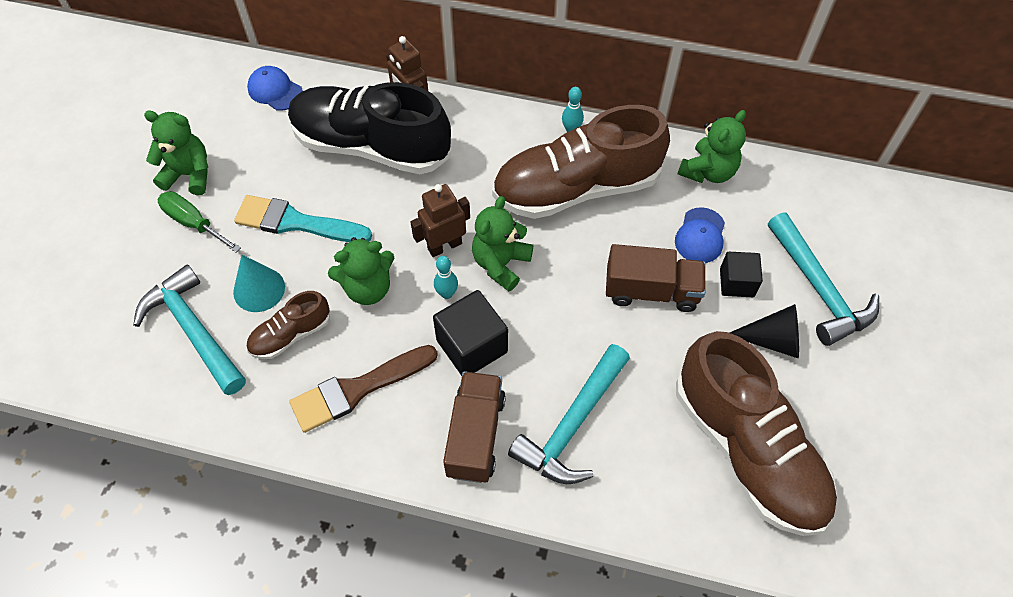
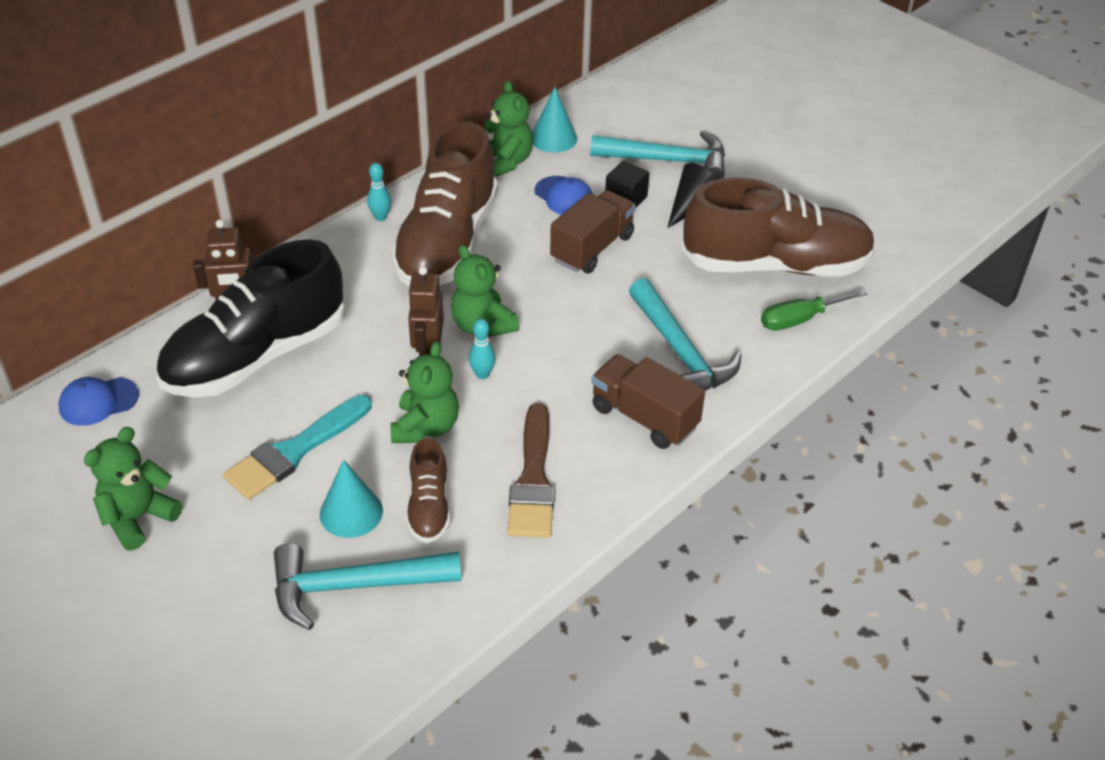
camera: 60 degrees left, 15 degrees down
(193, 223) = (211, 537): green screwdriver -> green screwdriver (799, 319)
(472, 346) = (552, 381): black cube -> none
(770, 187) = (553, 138): none -> turquoise cone

